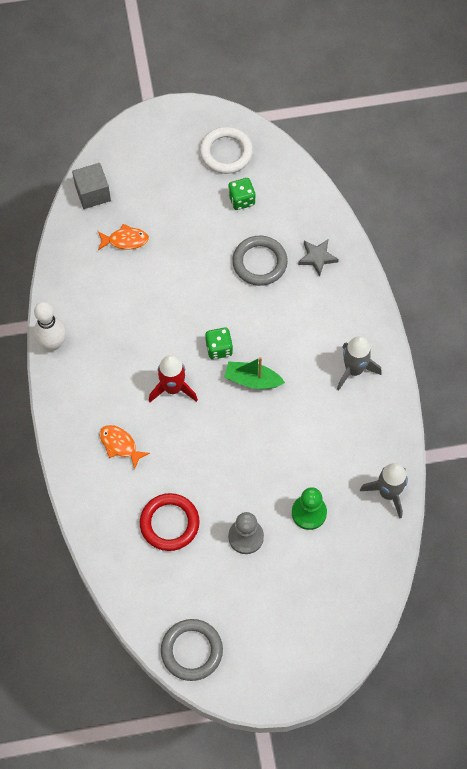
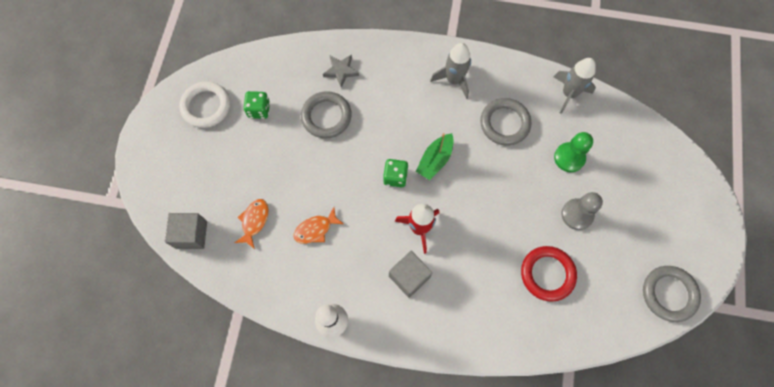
camera: 70 degrees left, 5 degrees up
(120, 395) = (409, 277): none -> grey cube
(120, 445) = (459, 293): orange fish -> orange fish (315, 229)
(323, 436) = (504, 123): none -> grey ring

